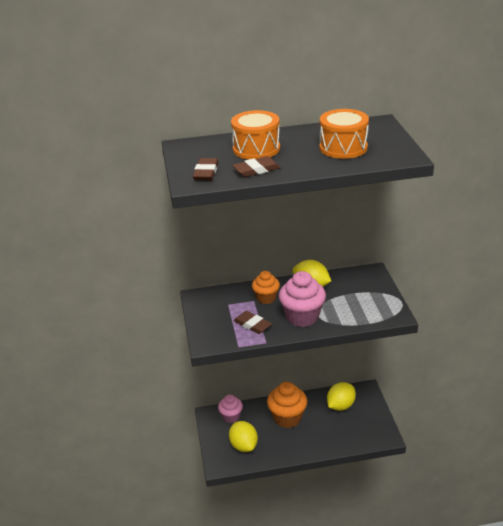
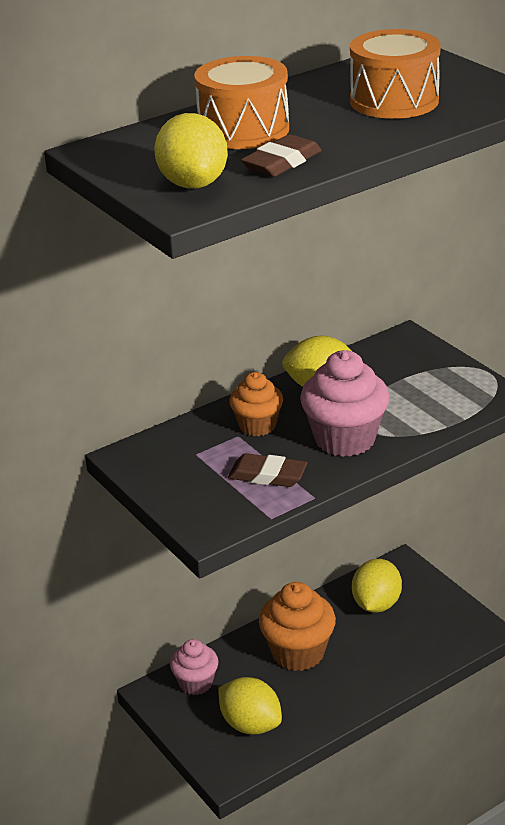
camera: 25 degrees left, 0 degrees up
(206, 172) = (193, 184): brown eraser -> yellow lemon

